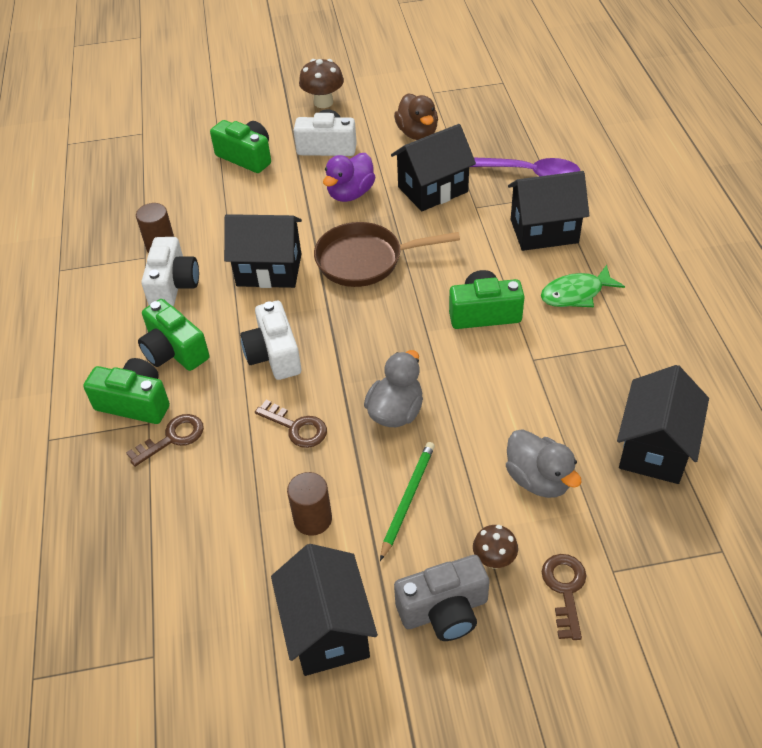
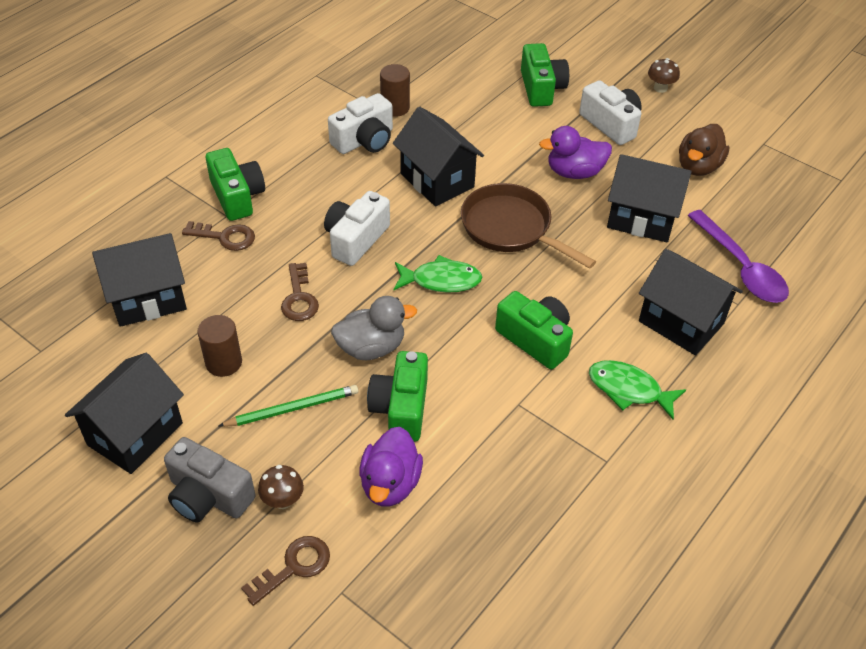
camera: 45 degrees right, 0 degrees up
(174, 351) = (303, 184): green camera -> green camera (401, 408)
(323, 102) = (660, 88): brown mushroom -> brown mushroom, size x0.65
(373, 330) = (441, 280): none -> green fish
(538, 479) = (390, 484): grey duck -> purple duck
(654, 448) = (503, 551): black house -> black house (148, 299)

